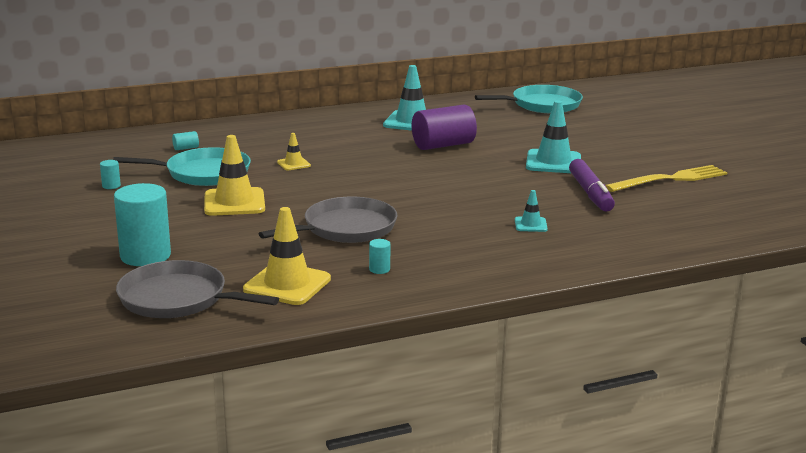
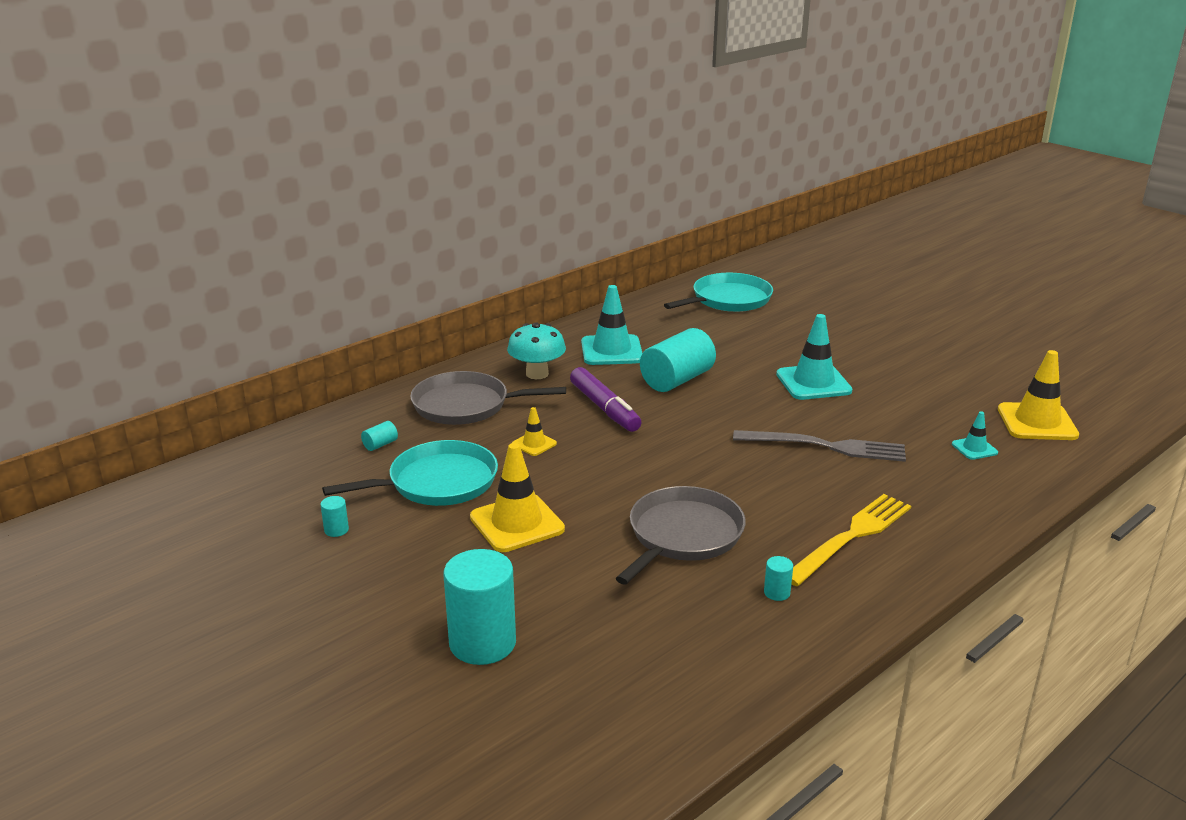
camera: 20 degrees left, 5 degrees up
(178, 299) = (586, 708): grey pan -> grey pan (466, 405)
(287, 284) = (695, 646): yellow traffic cone -> yellow traffic cone (1037, 422)
(339, 127) = (537, 374): none -> turquoise mushroom
(443, 145) = (677, 380): purple cylinder -> turquoise cylinder
(517, 199) = (826, 446): none -> grey fork
(530, 225) = (873, 482): turquoise traffic cone -> turquoise traffic cone (974, 448)
(590, 193) = (890, 421): purple marker -> purple marker (604, 408)
(670, 179) = (948, 384): yellow fork -> yellow fork (851, 537)

